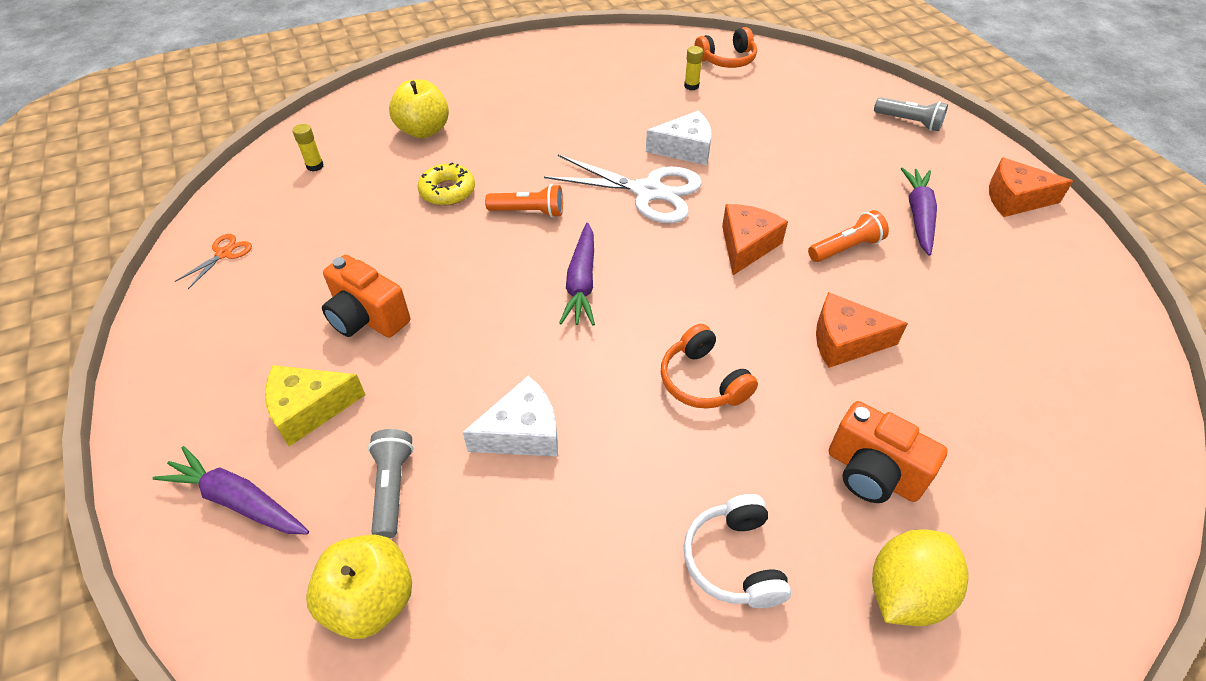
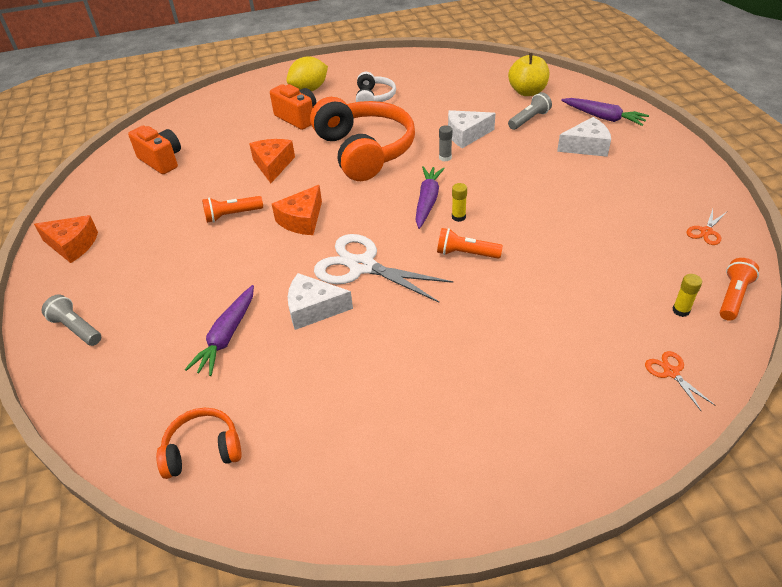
camera: 170 degrees left, 5 degrees down
(252, 181) = (733, 296): none -> orange flashlight
(309, 409) = (586, 146): yellow cheese -> white cheese
(355, 120) = (671, 372): none -> orange scissors
(367, 318) = (572, 186): orange camera -> orange camera (161, 161)
(392, 487) = (529, 119): grey flashlight -> grey flashlight turned 135 degrees counterclockwise
(424, 130) = (584, 350): yellow apple -> none
(447, 191) = (540, 276): yellow donut -> none
(560, 370) = (445, 157): none -> grey glue stick
(691, 86) = (270, 401): yellow glue stick -> yellow glue stick (458, 217)
(703, 381) = (364, 151): orange headphones -> orange headphones, size x2.06
(845, 341) = (273, 165): orange cheese -> orange cheese turned 105 degrees counterclockwise
(918, 216) = (159, 235): purple carrot -> purple carrot (227, 336)

